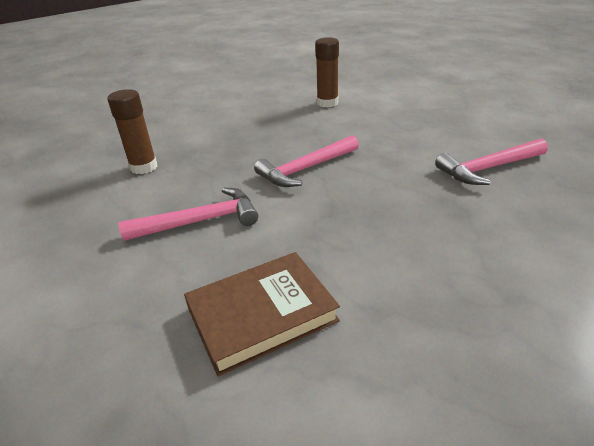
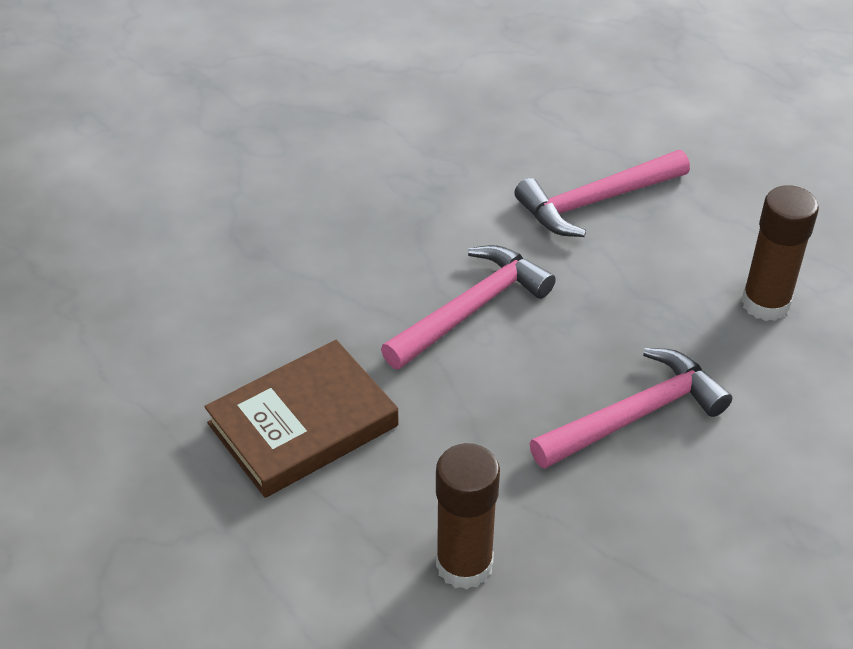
camera: 170 degrees right, 10 degrees up
(262, 314) = (473, 104): brown book -> brown book (303, 424)
(489, 168) = (163, 322): pink hammer -> pink hammer (634, 415)

